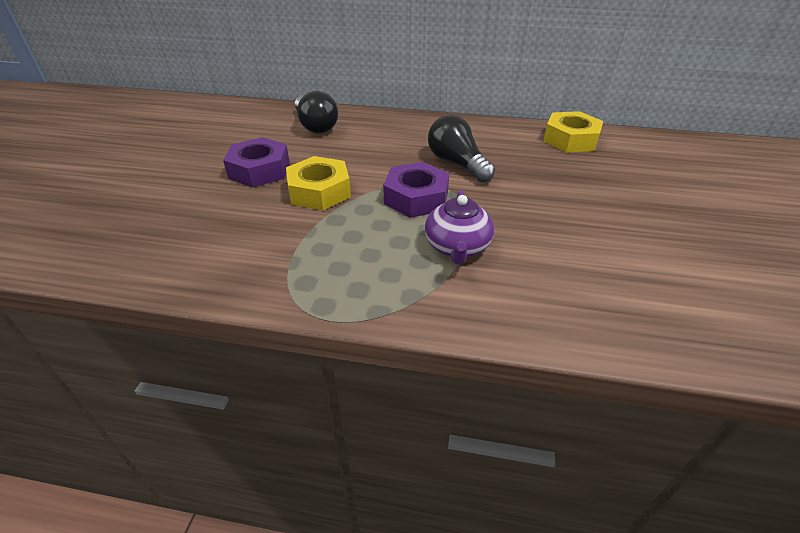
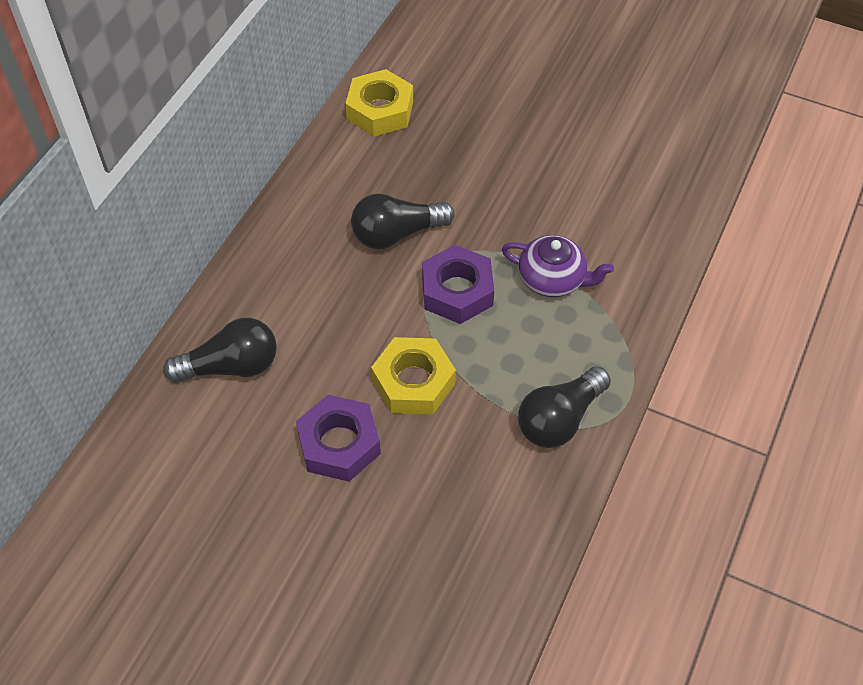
camera: 75 degrees left, 15 degrees up
(296, 273) = (559, 419): none -> black light bulb

